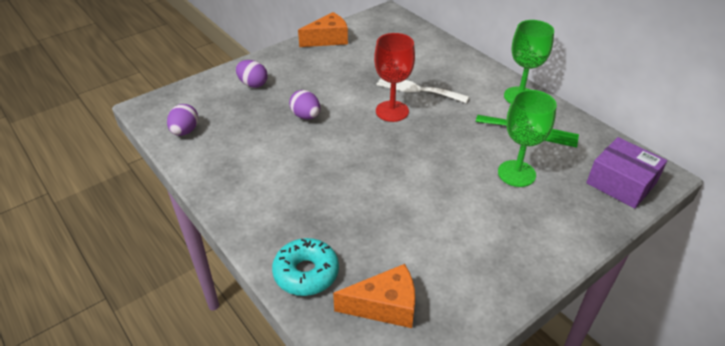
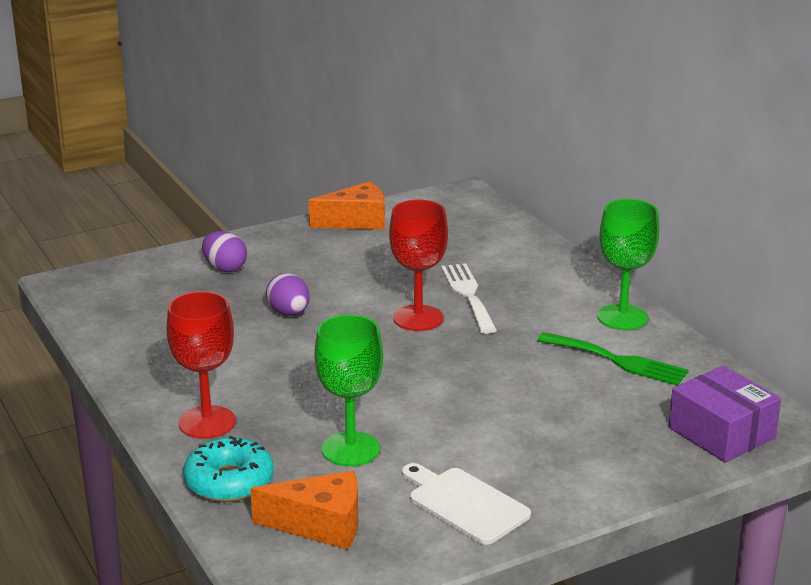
camera: 10 degrees right, 15 degrees down
(185, 131) = (112, 315): purple egg -> none
(275, 218) = (207, 422): none -> red goblet
(417, 89) = (468, 295): white fork -> white fork turned 45 degrees clockwise
(479, 270) = (465, 504): none -> white cutting board
(516, 173) = (570, 407): green goblet -> green goblet (350, 449)

